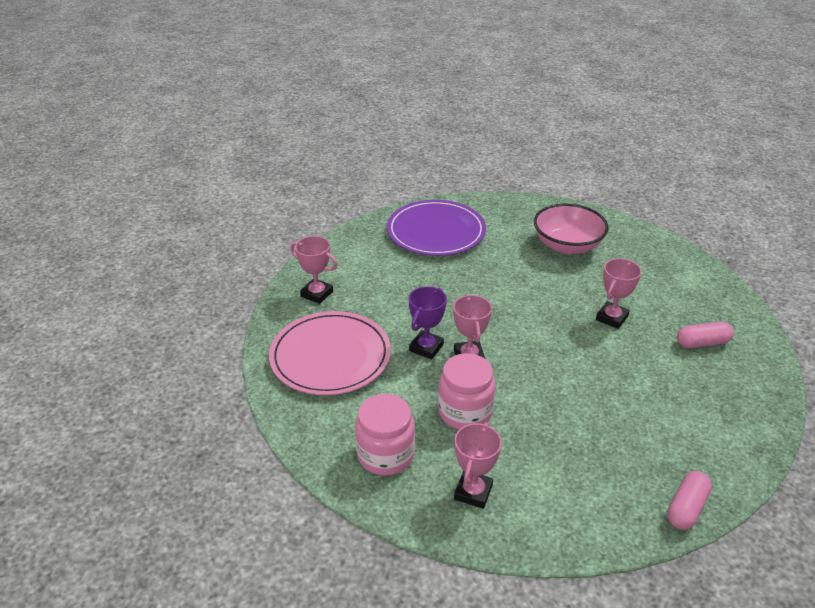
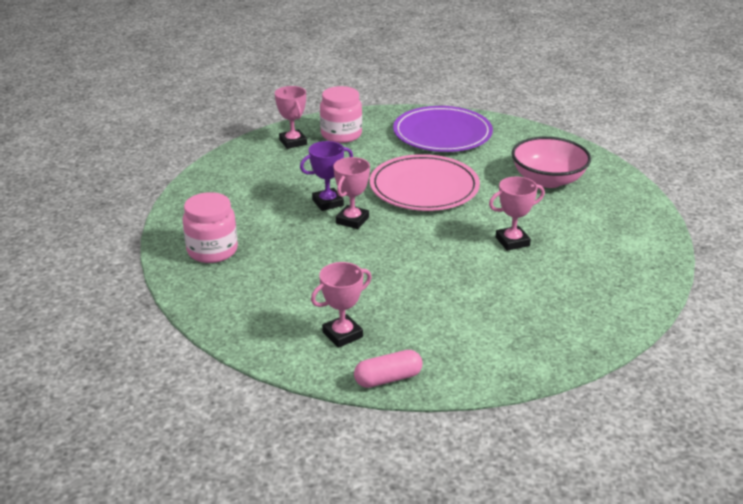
camera: 35 degrees right, 5 degrees down
(330, 356) = (252, 182): pink plate -> pink plate (424, 187)
(465, 412) = (301, 251): pink jar -> pink jar (341, 135)
(473, 492) = (242, 296): pink trophy -> pink trophy (342, 334)
(702, 343) = (573, 289): pink capsule -> none

